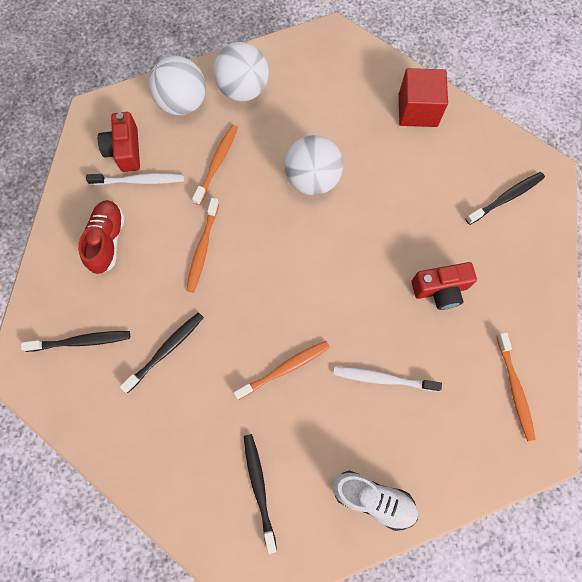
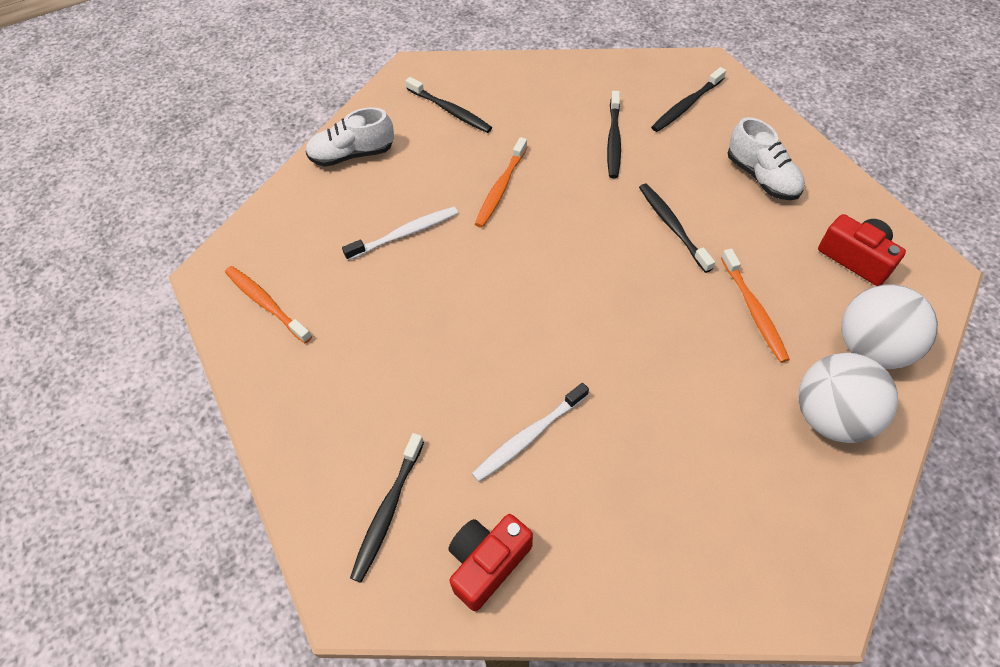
camera: 145 degrees right, 15 degrees down
(107, 241) = (761, 177): red shoe -> white shoe
(139, 181) = (803, 241): white toothbrush -> white toothbrush (528, 437)
(202, 249) = (672, 226): orange toothbrush -> black toothbrush
(312, 179) = (637, 366): white ball -> none
(417, 110) = (594, 560): red cube -> none
(440, 290) = (401, 345): red camera -> red camera (487, 563)

